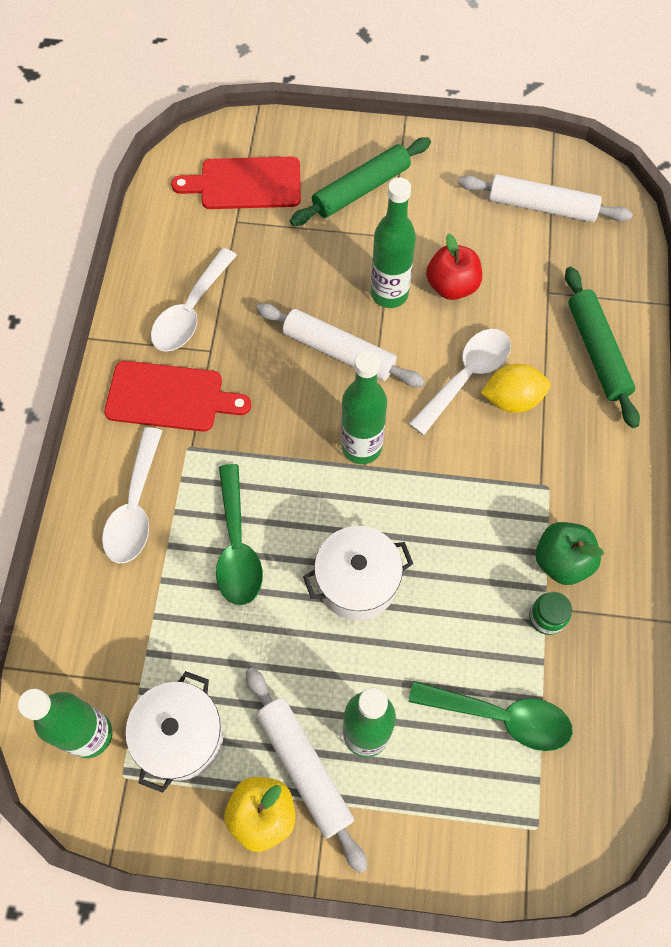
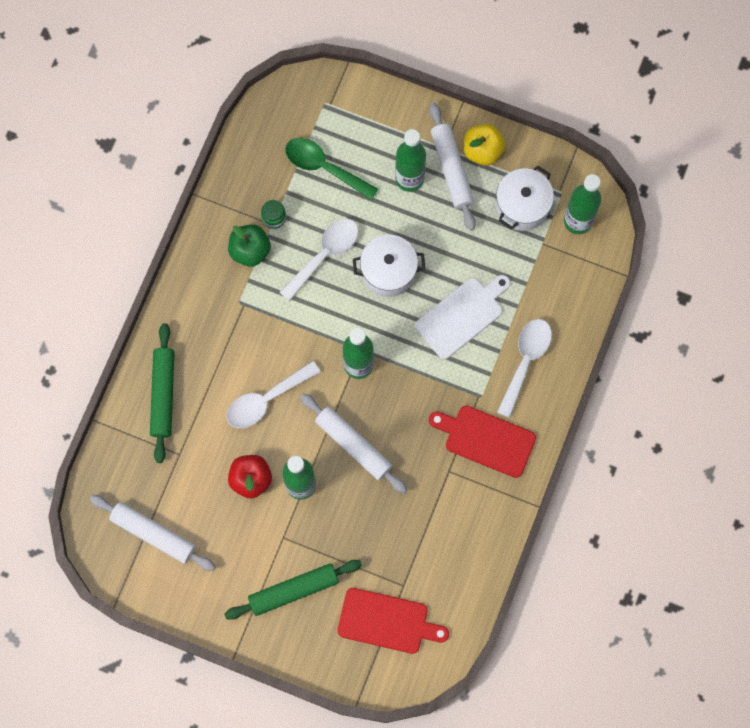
camera: 165 degrees left, 10 degrees up
(190, 311) = (456, 509): white spoon -> white spoon (325, 255)
(237, 546) = (462, 315): green spoon -> white cutting board
(512, 399) = (240, 373): yellow lemon -> none

